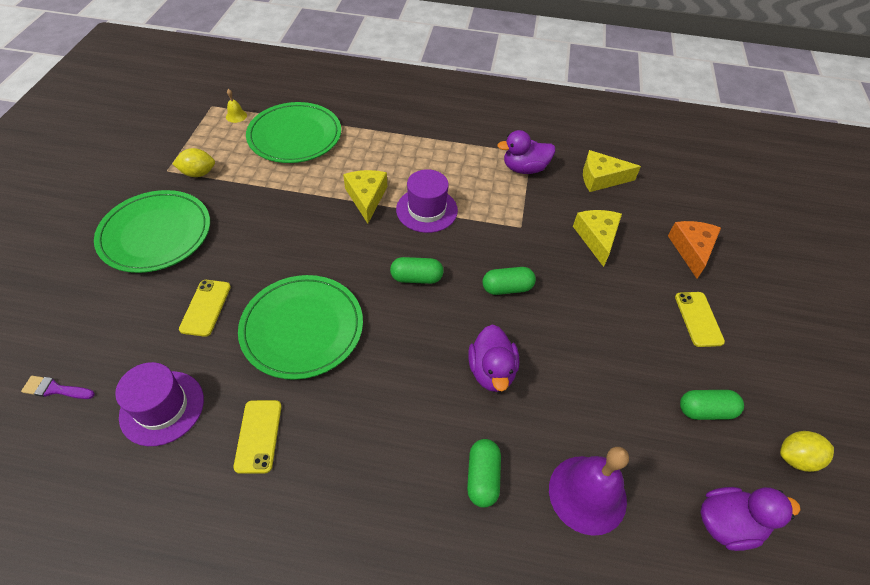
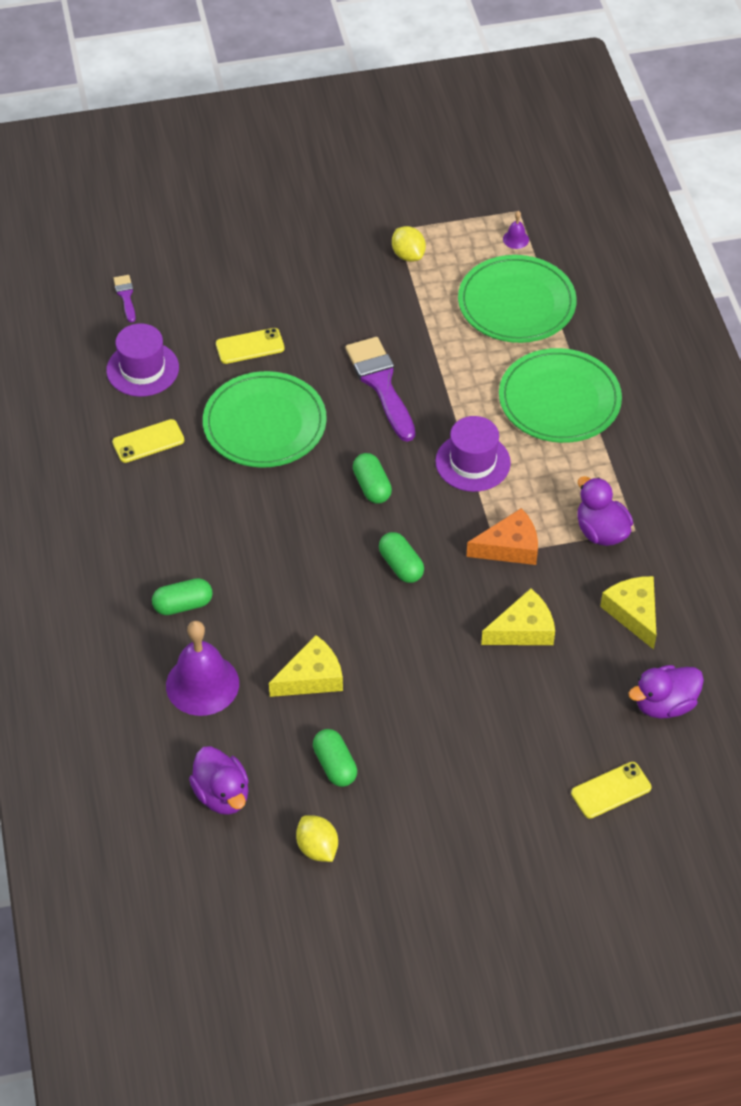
camera: 70 degrees right, 0 degrees up
(155, 234) = (311, 267): green plate -> green plate (559, 400)
(236, 116) = (516, 239): yellow bell -> purple bell
(314, 235) = (380, 384): none -> purple brush
(366, 198) = (459, 404): yellow cheese -> yellow cheese (311, 677)
(491, 371) = (292, 581): purple duck -> purple duck (664, 704)
(691, 250) = (560, 727): orange cheese -> orange cheese (509, 547)
(698, 319) = (453, 746): yellow phone -> yellow phone (611, 790)

